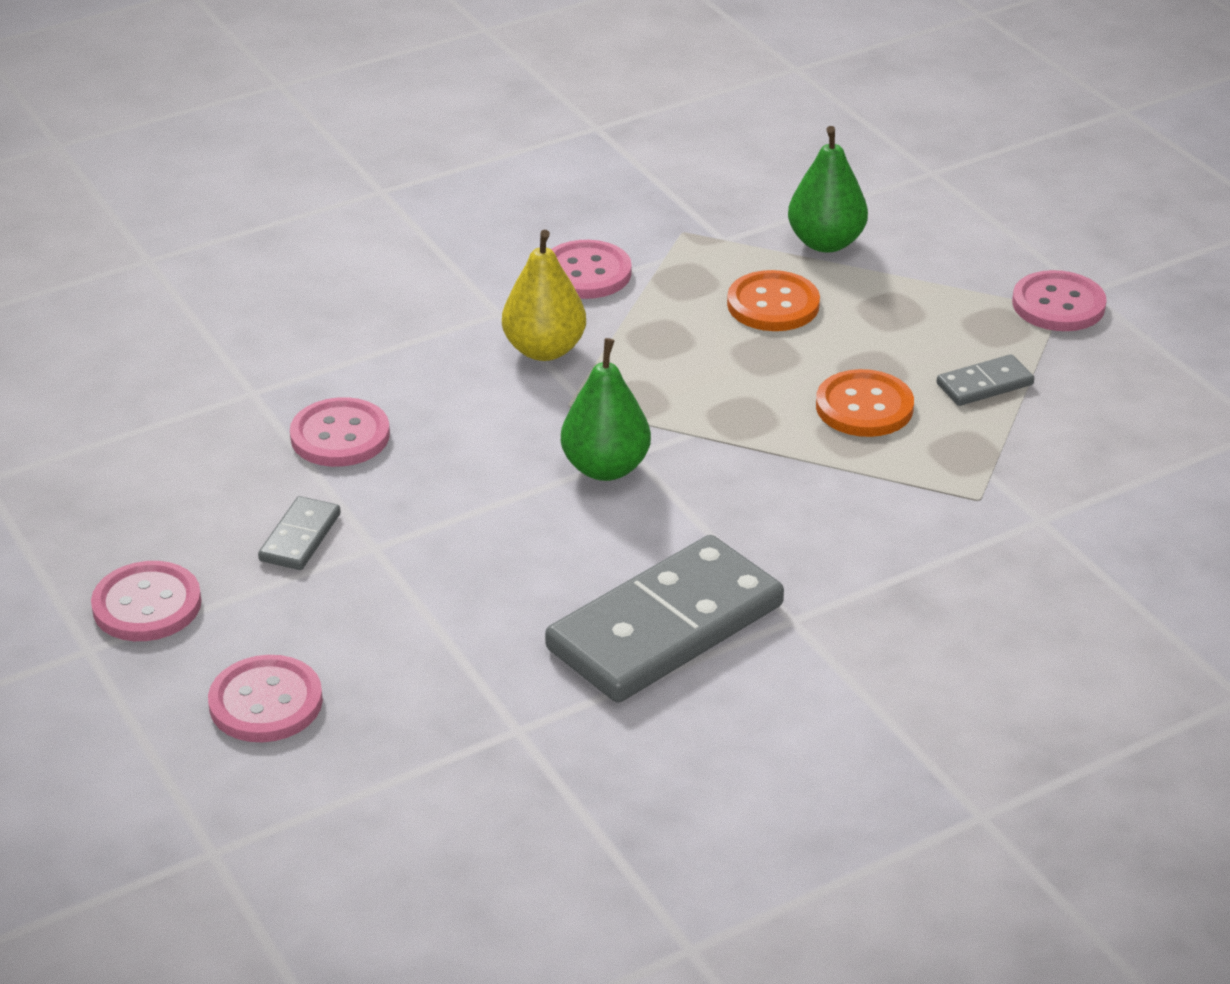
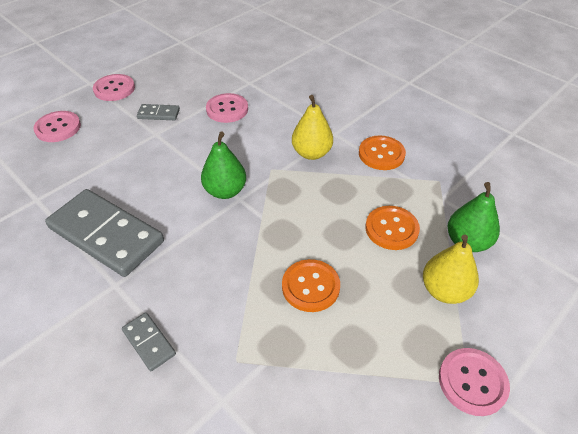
camera: 75 degrees right, 10 degrees up
(586, 273) = (381, 154): pink button -> orange button
(909, 287) = (444, 290): none -> yellow pear
(984, 384) = (357, 347): grey domino -> grey domino (149, 342)

